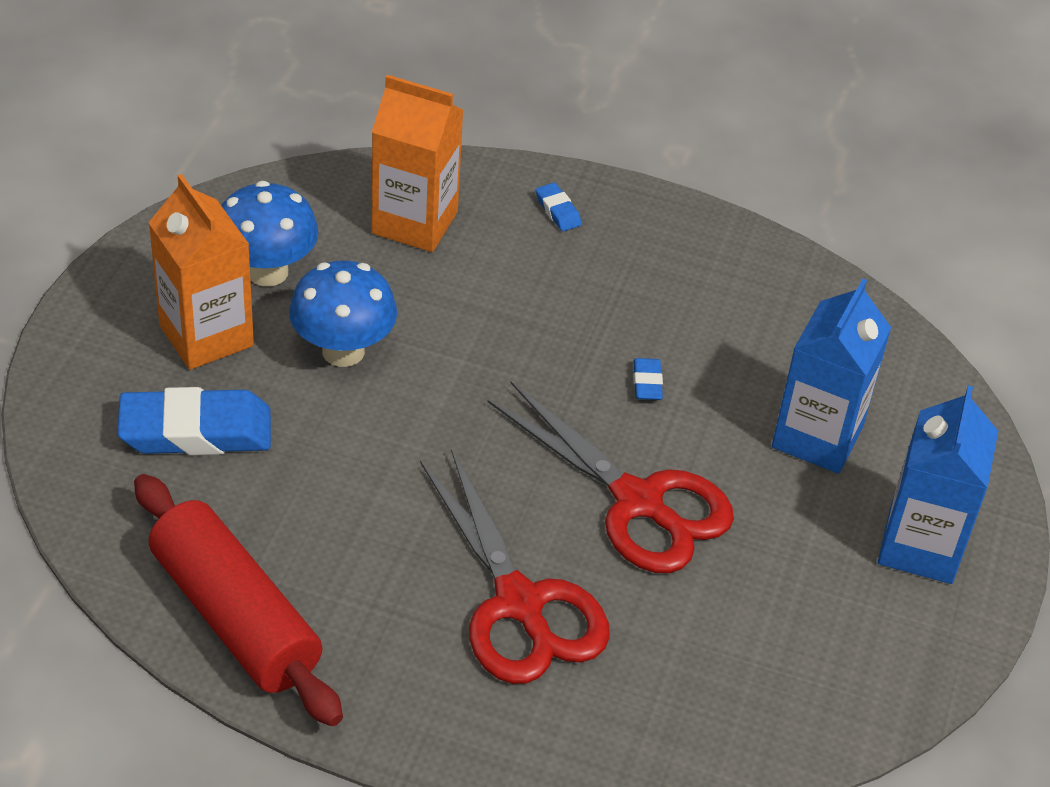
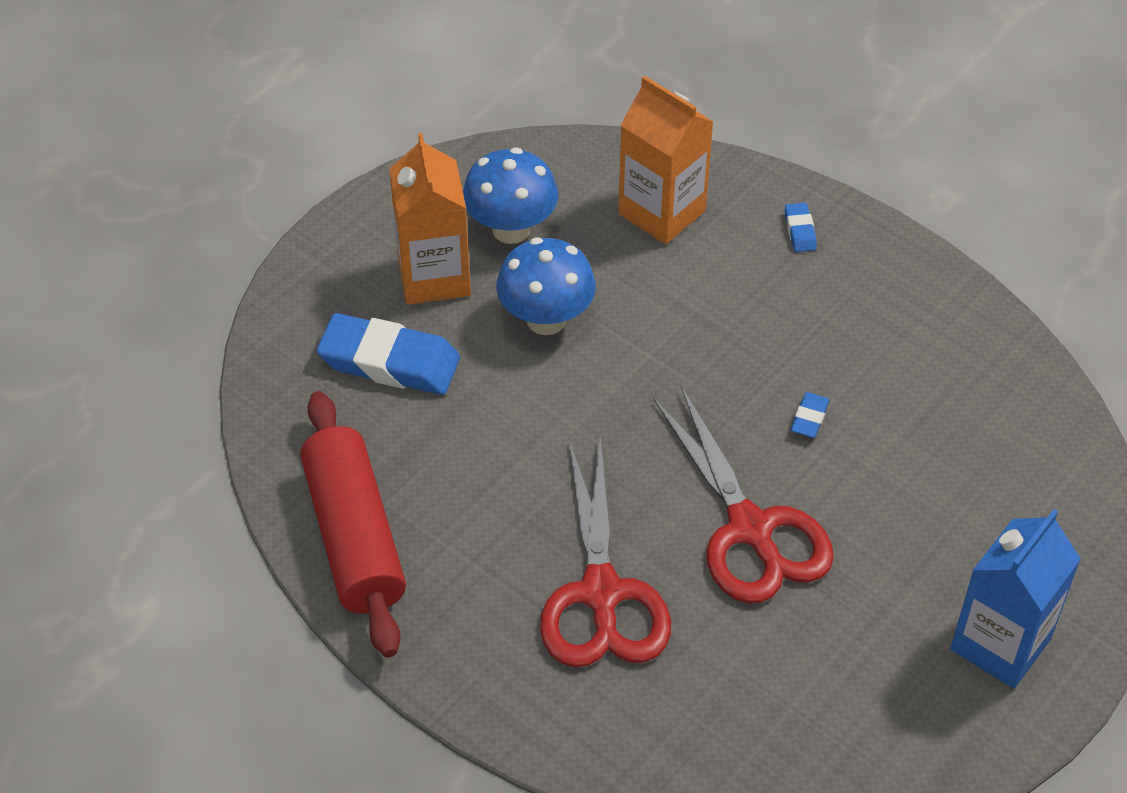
camera: 25 degrees right, 5 degrees up
(817, 437) = (949, 512): blue carton -> none

